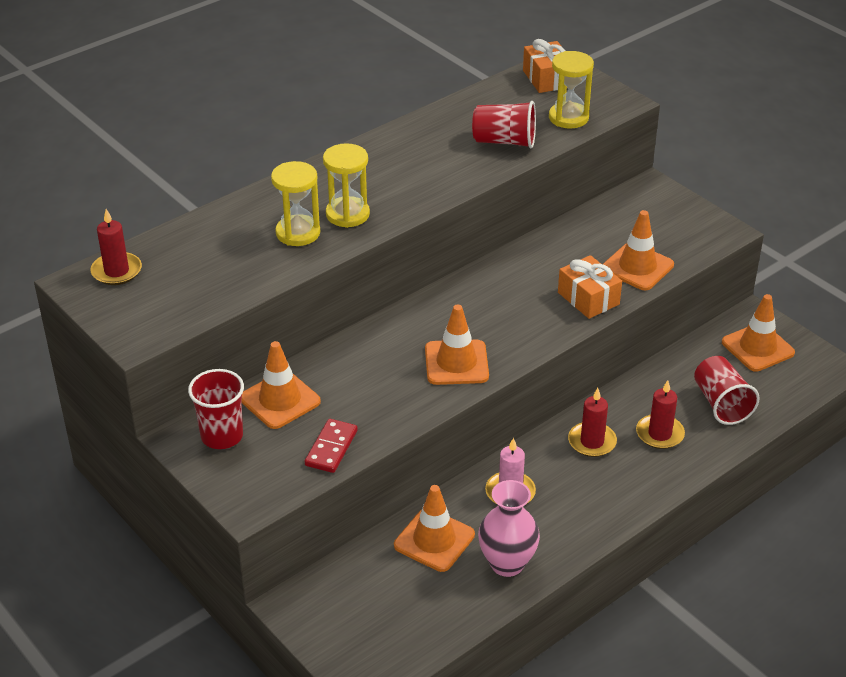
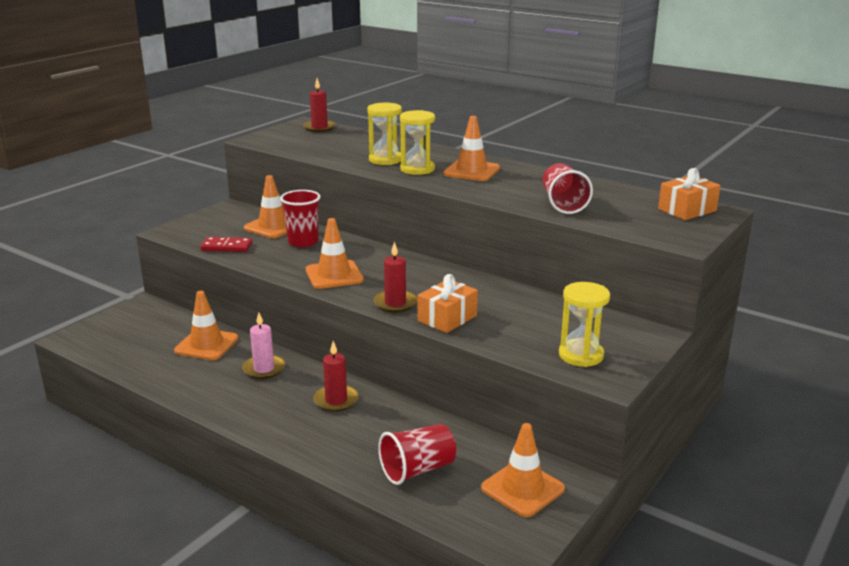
camera: 75 degrees right, 15 degrees down
(222, 436) = (233, 216): red cup -> red cup (303, 242)
(507, 563) = (183, 377): pink vase -> none
(568, 118) = (629, 223): yellow hourglass -> yellow hourglass (581, 355)
(637, 267) = (511, 337): orange traffic cone -> orange traffic cone (471, 171)
(659, 434) = (358, 436): red candle -> red candle (395, 303)

